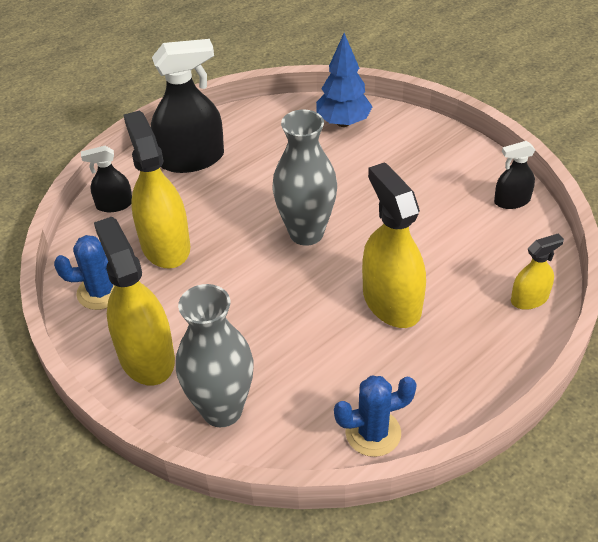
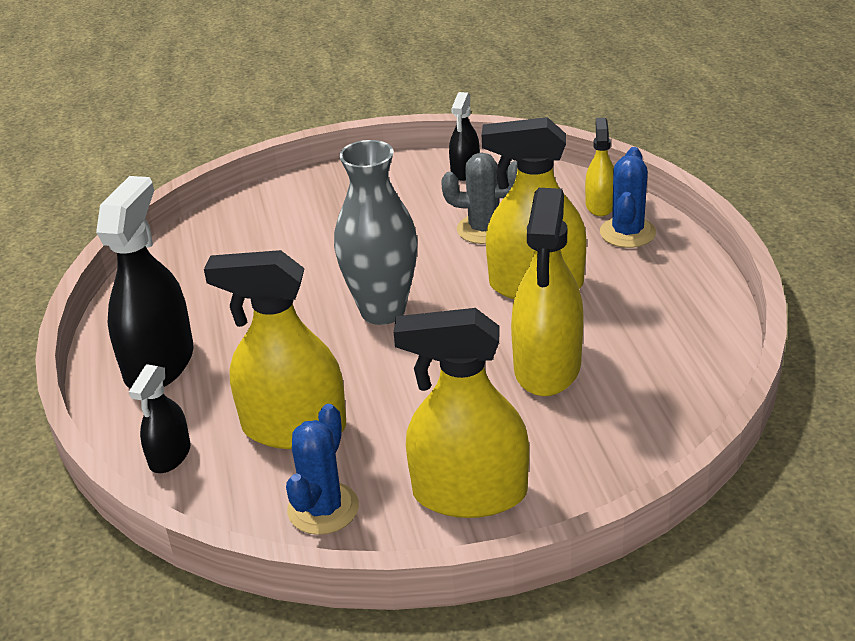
camera: 60 degrees left, 10 degrees down
(222, 410) = (598, 451): grey vase -> none
(299, 346) = (547, 366): none -> yellow spray bottle
(343, 122) = (232, 232): blue tree -> none
(373, 433) = (700, 352): blue cactus -> blue cactus (627, 233)
(442, 244) = (484, 229): none -> grey cactus

